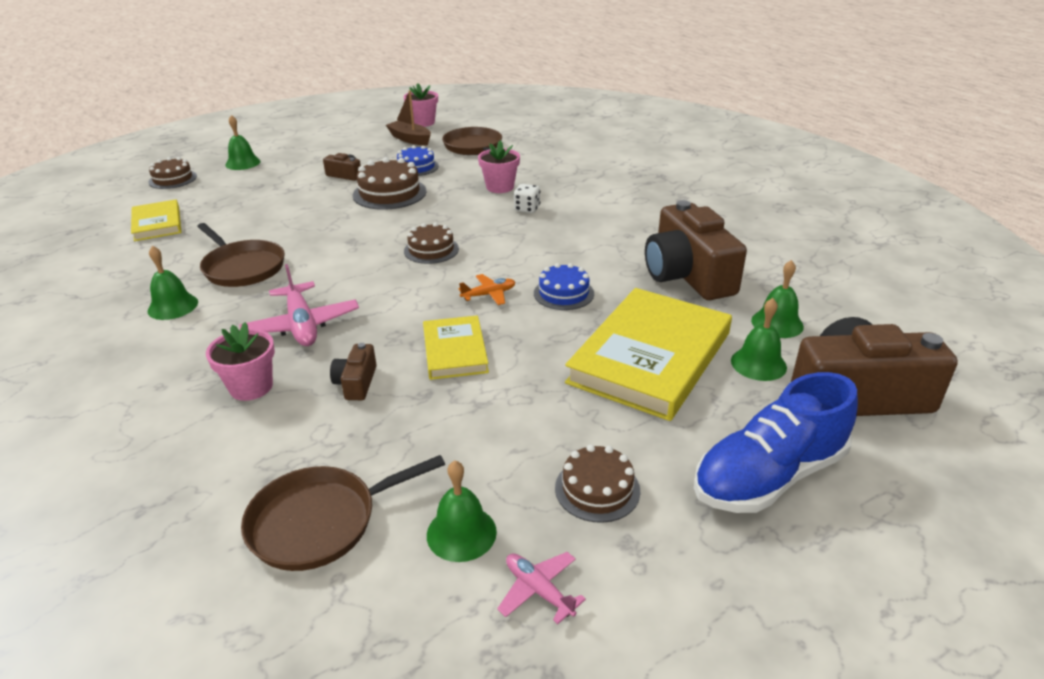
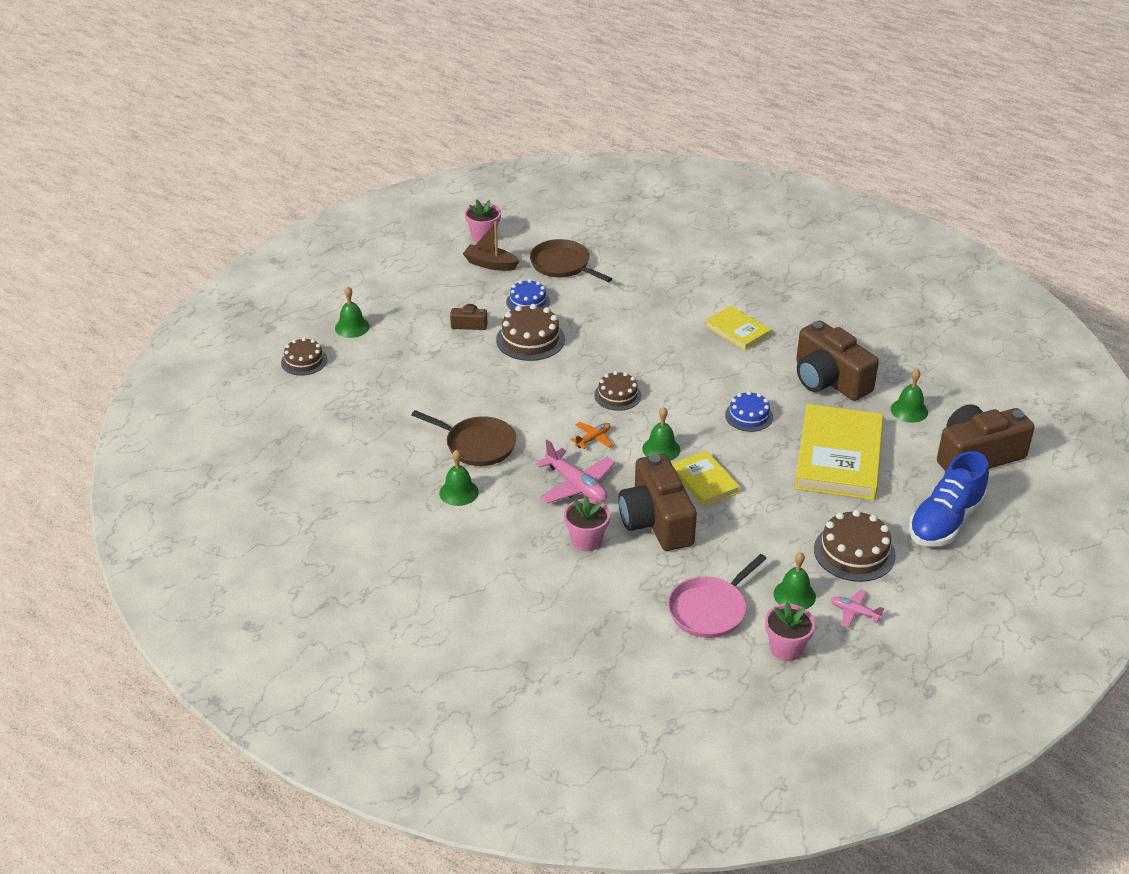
camera: 20 degrees left, 5 degrees up
(157, 223) = (351, 416): yellow book -> yellow book (737, 331)
(319, 522) = (710, 610): brown pan -> pink pan
(356, 383) = (656, 520): brown camera -> brown camera, size x2.25
(489, 295) = (694, 429): orange plane -> orange plane (593, 439)
(500, 187) = (623, 313): pink flower pot -> pink flower pot (786, 648)
(527, 209) = (665, 335): white dice -> none
(597, 489) = (854, 552): brown cake -> brown cake, size x1.53
(758, 364) = (909, 446): green bell -> green bell (661, 449)

